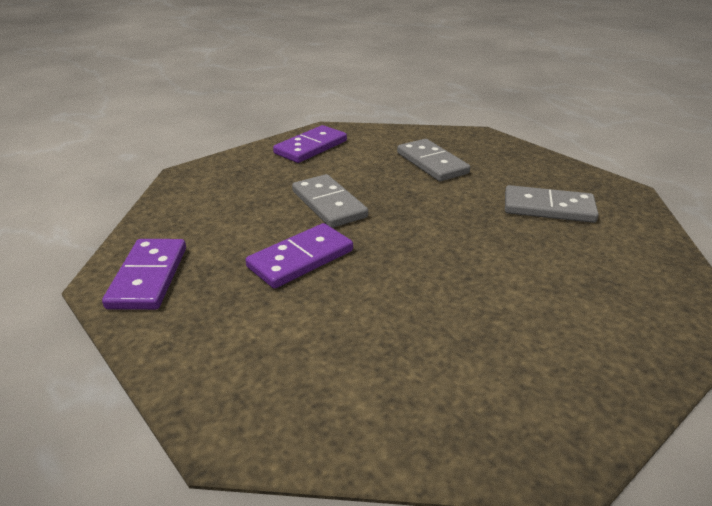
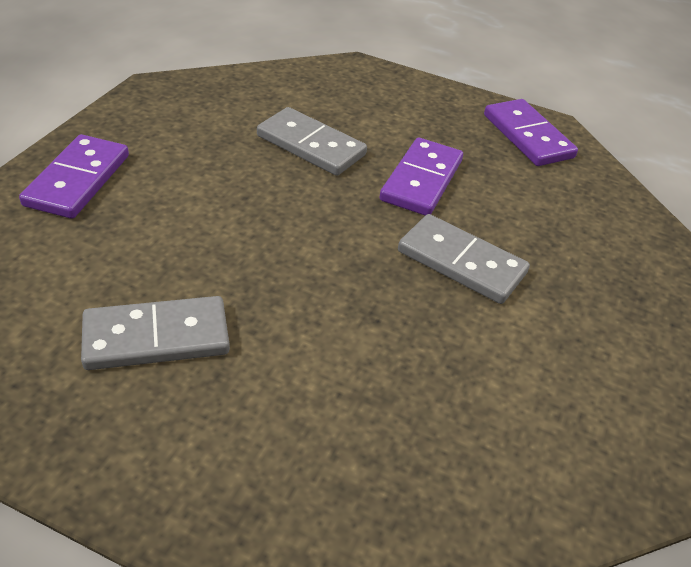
camera: 150 degrees right, 10 degrees up
(311, 147) = (615, 397): purple domino -> purple domino (78, 180)
(432, 163) = (380, 412): grey domino -> grey domino (311, 145)

